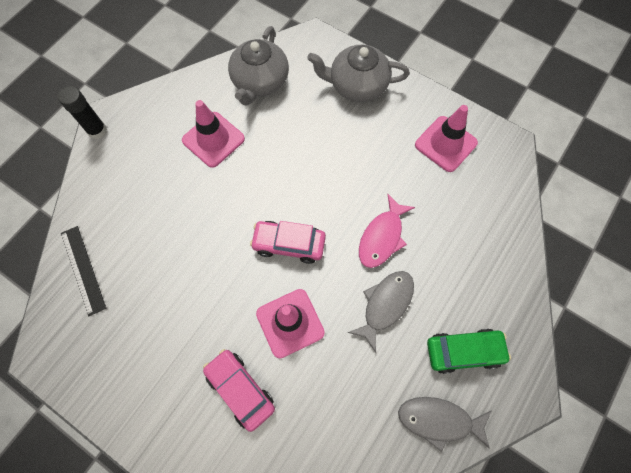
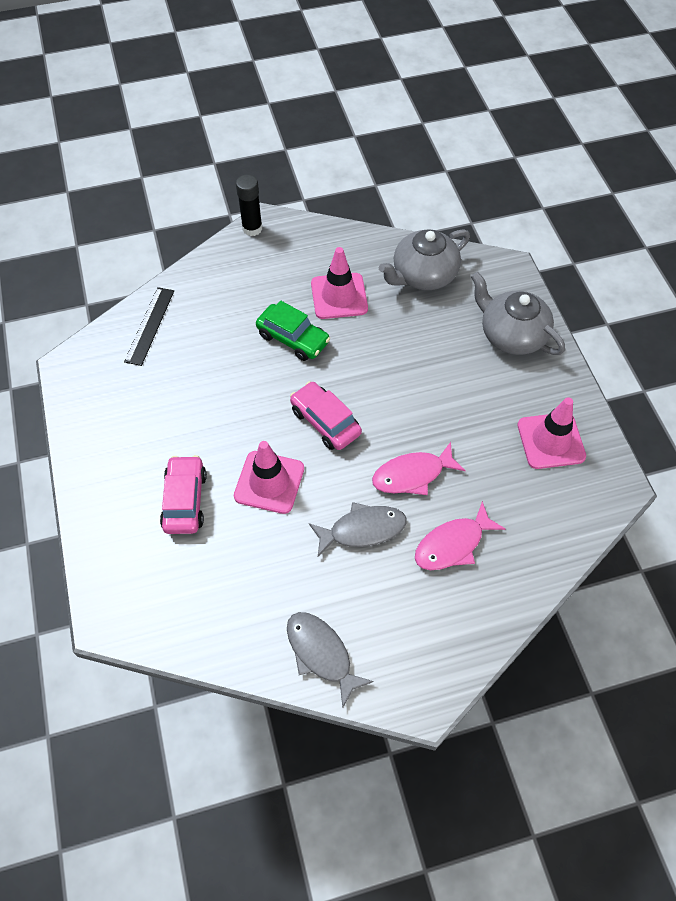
camera: 40 degrees right, 10 degrees down
(450, 266) = (453, 544): none -> pink fish
(464, 351) = (396, 620): green car -> green car (293, 338)

